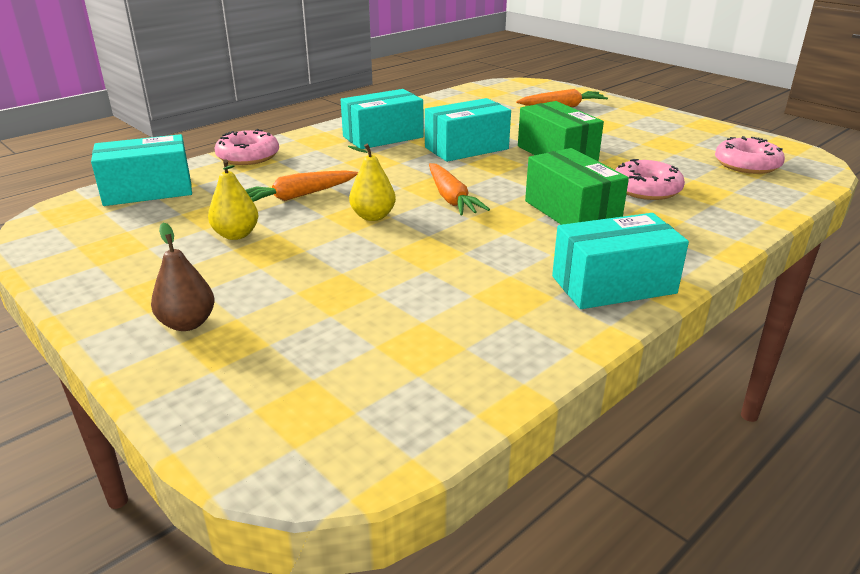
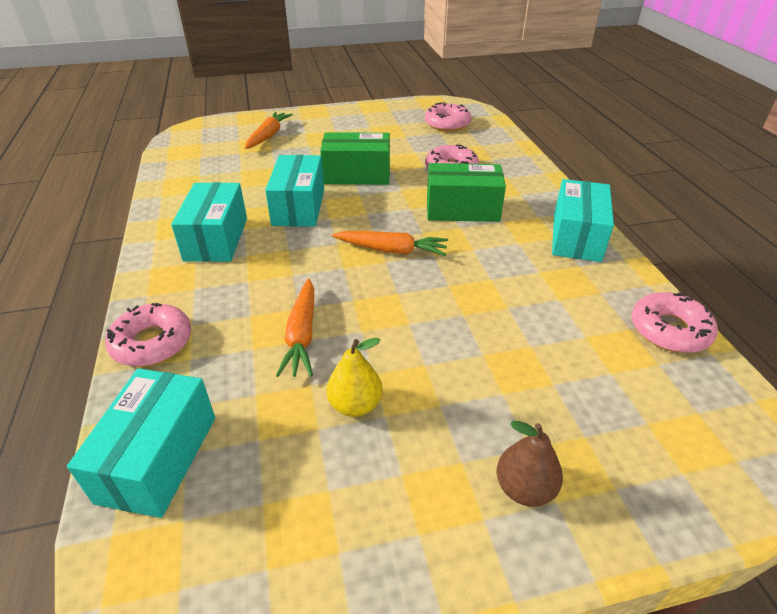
camera: 60 degrees left, 10 degrees up
(373, 216) = (390, 302): yellow pear -> none
(491, 375) = (669, 330): none -> pink donut

